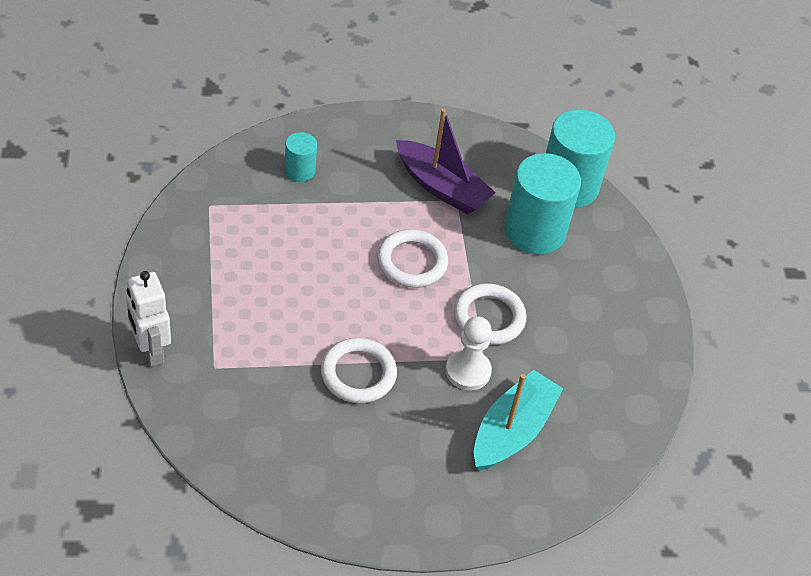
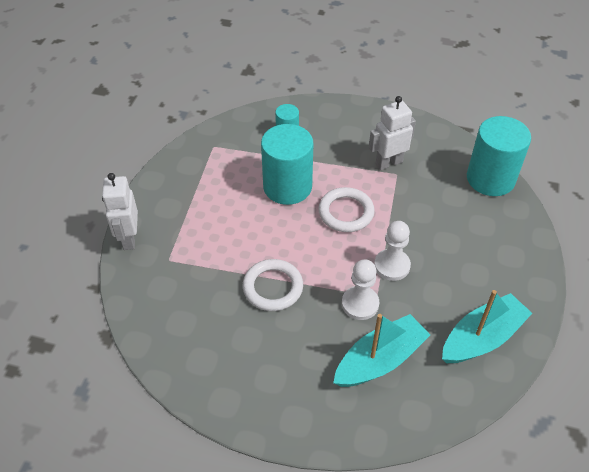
camera: 25 degrees right, 0 degrees up
(441, 187) = (388, 163): purple boat -> white robot
(489, 317) = (392, 266): white ring -> white pawn
(534, 231) = (451, 207): turquoise cylinder -> turquoise cylinder (287, 187)
(615, 380) = (482, 338): none -> turquoise boat

